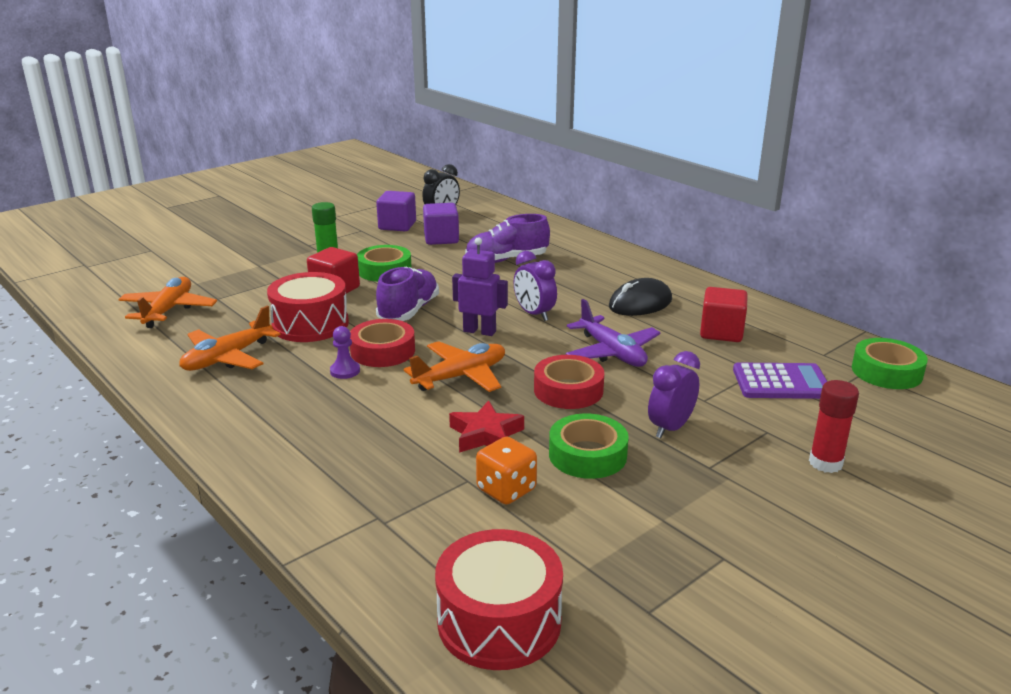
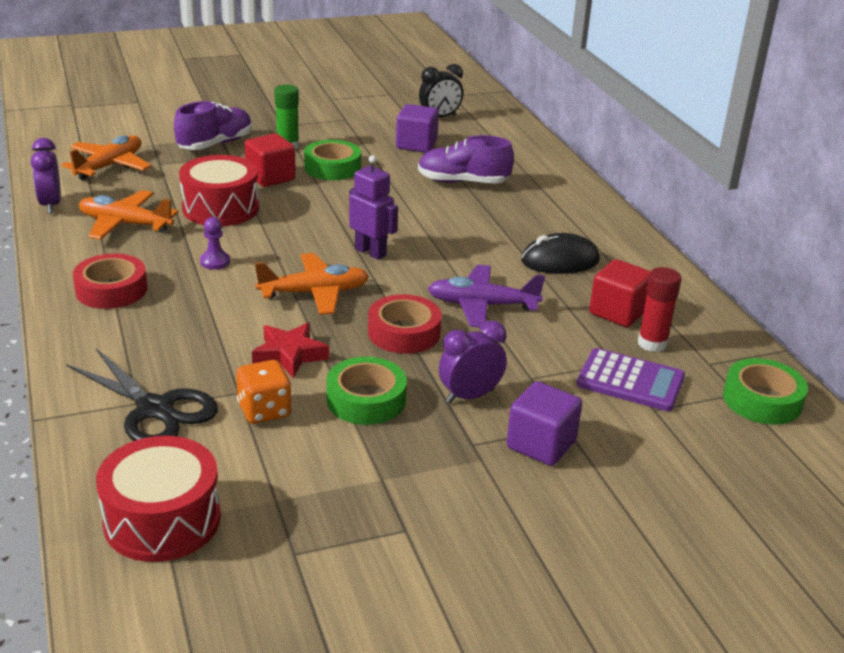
camera: 20 degrees right, 5 degrees up
(227, 358) = (125, 224): orange plane -> orange plane turned 45 degrees clockwise
(383, 351) = (264, 250): red tape -> red tape (111, 290)
(397, 226) = (384, 121): purple cube -> purple cube (541, 444)
(401, 518) = (155, 409): none -> black scissors
(408, 311) = (320, 215): purple shoe -> purple shoe (215, 144)
(534, 314) = (439, 247): purple clock -> purple clock (51, 205)
(612, 352) = (482, 305): purple plane -> purple plane turned 105 degrees clockwise
(825, 463) = (594, 474): red glue stick -> red glue stick (652, 343)

